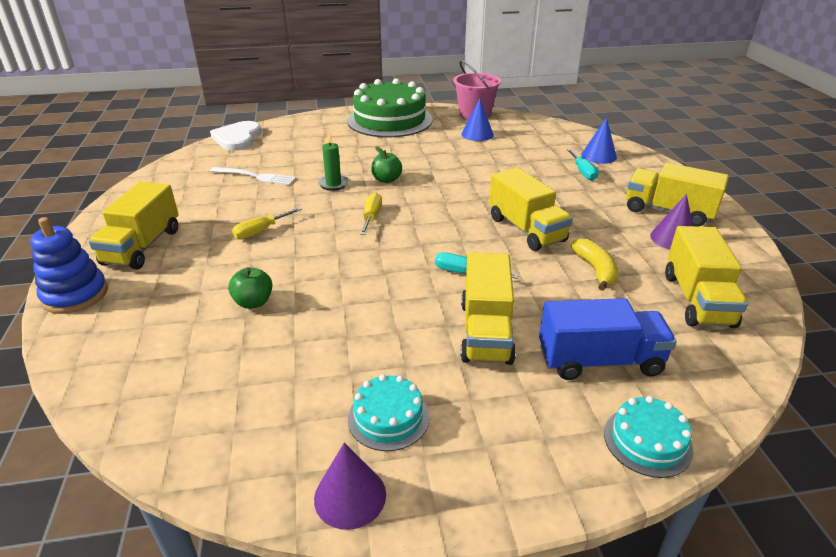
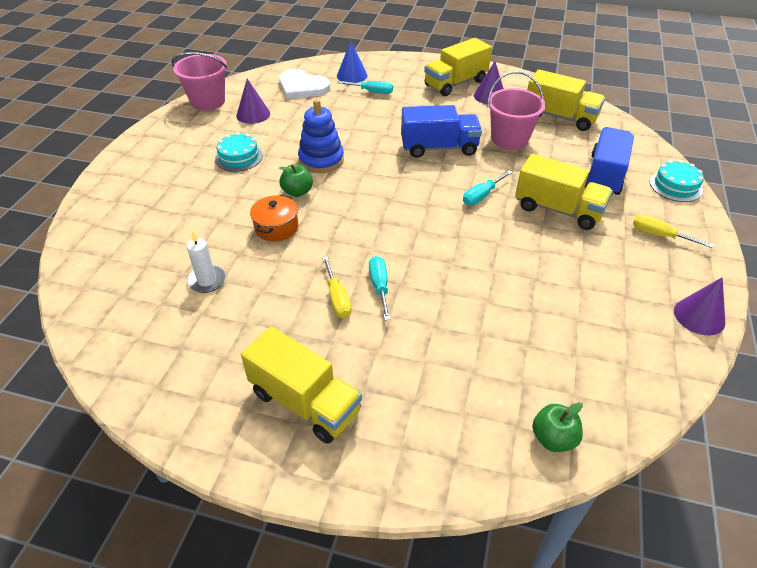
camera: 65 degrees left, 10 degrees up
(75, 295) = (377, 473): blue stacking toy -> blue stacking toy (321, 160)
(237, 138) = (79, 278): white heart -> white heart (302, 87)
(253, 302) = (463, 326): green apple -> green apple (553, 438)
(256, 176) = (207, 281): white fork -> white candle
(286, 247) = (379, 286): none -> turquoise screwdriver
(333, 184) = (276, 227): green candle -> orange pot
(371, 217) = (362, 220): yellow screwdriver -> yellow screwdriver (659, 235)
(388, 417) = (632, 280): turquoise cake -> turquoise cake (239, 157)
(389, 120) = (161, 153): green cake -> none
(477, 134) = (253, 114): blue cone -> purple cone
(526, 229) = (439, 148): yellow truck -> blue truck
(596, 270) = (509, 139): yellow banana -> pink bucket

